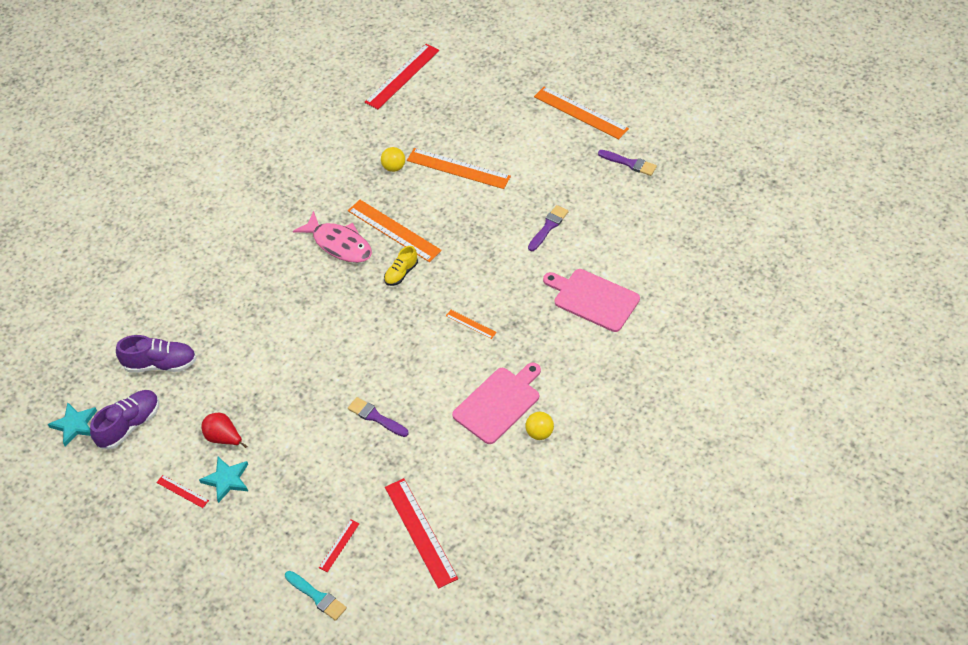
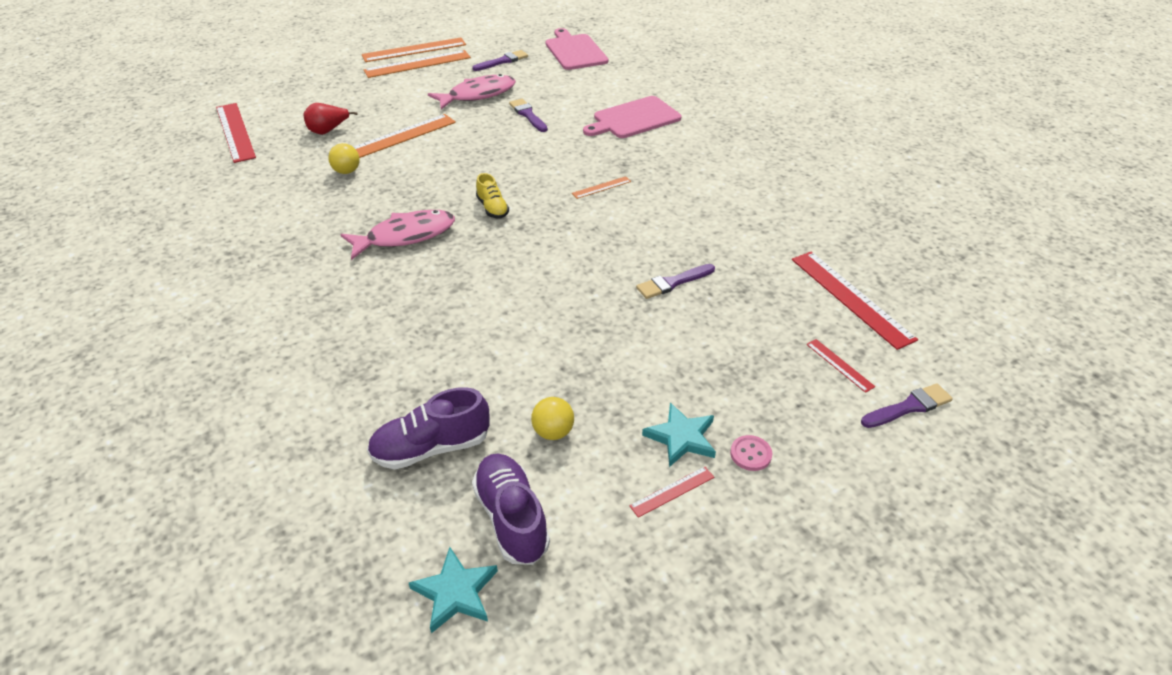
camera: 65 degrees left, 10 degrees down
(160, 364) = (431, 448): purple shoe -> purple shoe turned 135 degrees counterclockwise
(224, 438) = (611, 419): red pear -> red pear (328, 131)
(230, 520) = (750, 454): none -> pink button
(317, 597) = (909, 407): turquoise brush -> purple brush
(394, 230) = (430, 196): orange ruler -> orange ruler (414, 50)
(420, 532) = (850, 298): red ruler -> red ruler turned 60 degrees clockwise
(499, 403) = (714, 201): pink cutting board -> pink cutting board (575, 51)
(539, 433) = (767, 189): yellow ball -> yellow ball (553, 432)
(557, 179) = (478, 95): none -> pink fish

